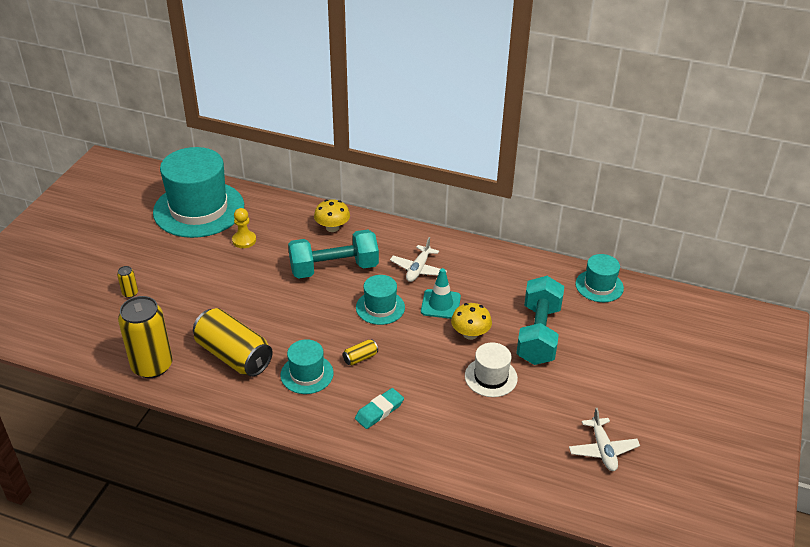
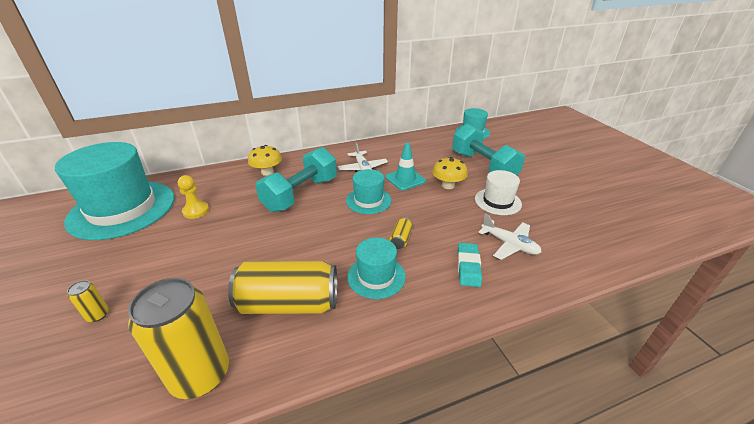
camera: 40 degrees left, 5 degrees down
(602, 450) = (614, 203): white plane -> white plane (509, 244)

